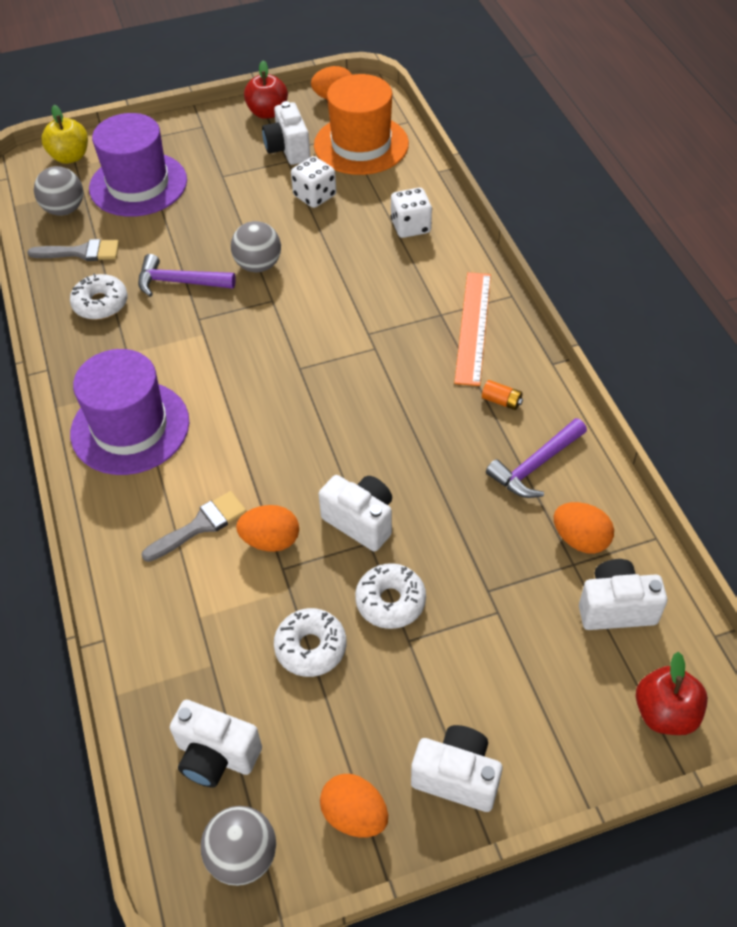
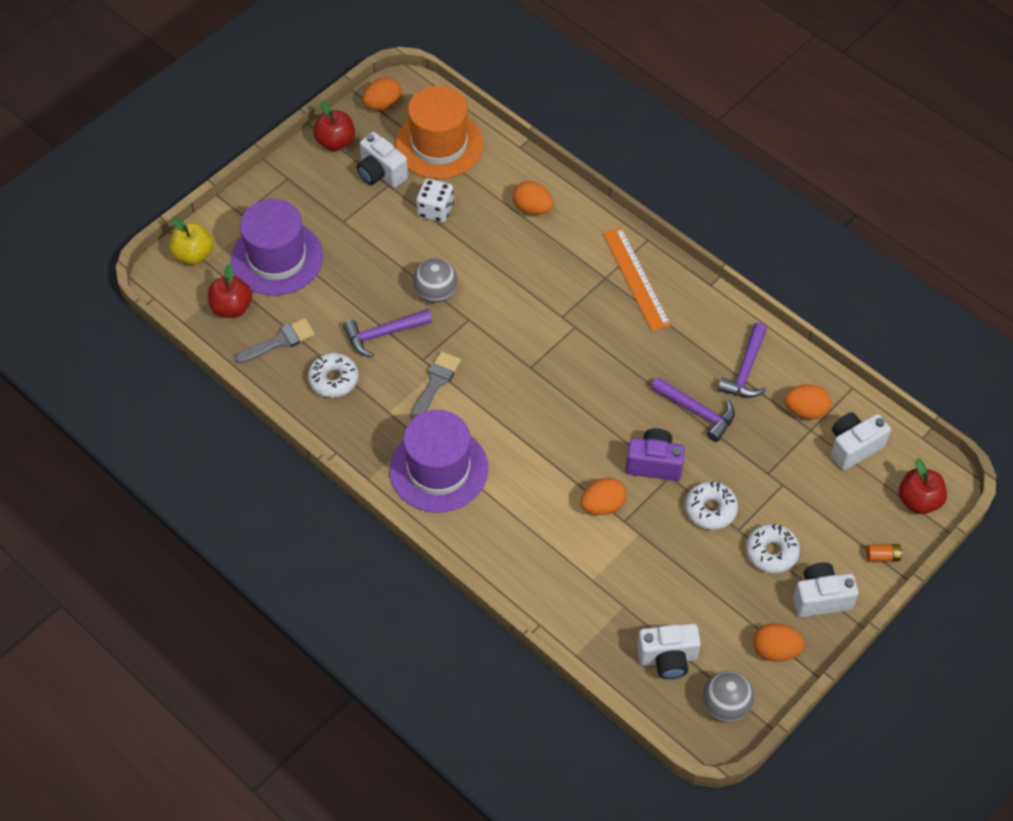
camera: 30 degrees left, 5 degrees up
(64, 209) = (232, 308): grey ball -> red apple
(200, 525) = (546, 517): grey brush -> grey brush (435, 383)
(310, 647) = (679, 564): white donut -> white donut (771, 552)
(360, 521) = (654, 464): white camera -> purple camera
(410, 227) = (532, 208): white dice -> orange egg
(448, 486) = (697, 411): none -> purple hammer
(501, 401) = (693, 330): orange battery -> orange battery (882, 556)

